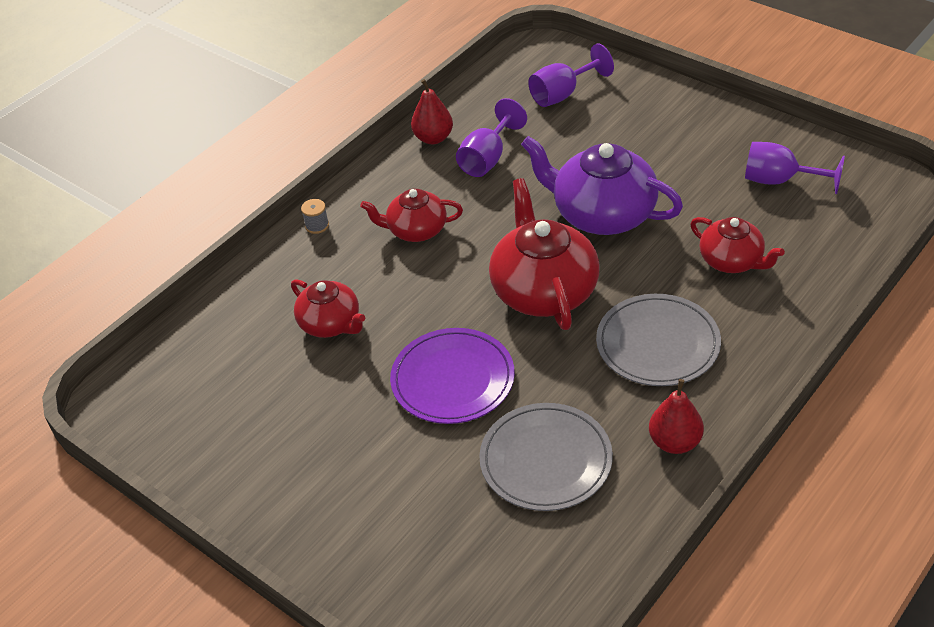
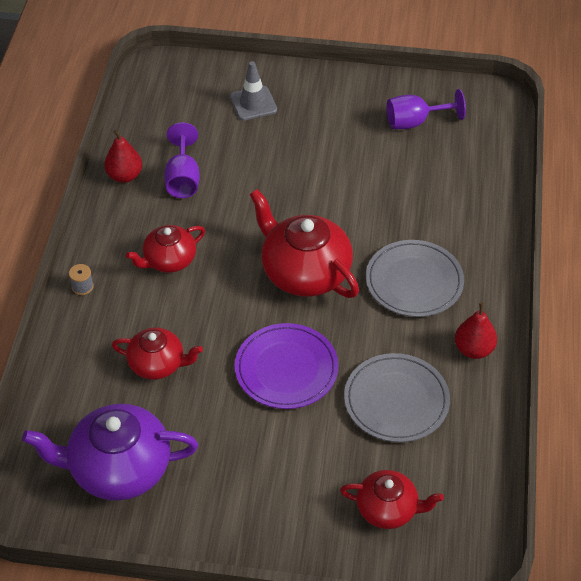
camera: 35 degrees left, 5 degrees up
(563, 94) = (204, 102): purple goblet -> none
(602, 214) = (305, 194): purple teapot -> purple teapot (118, 468)
(612, 110) = (253, 103): none -> grey traffic cone
(732, 261) = (423, 198): red teapot -> red teapot (388, 509)

